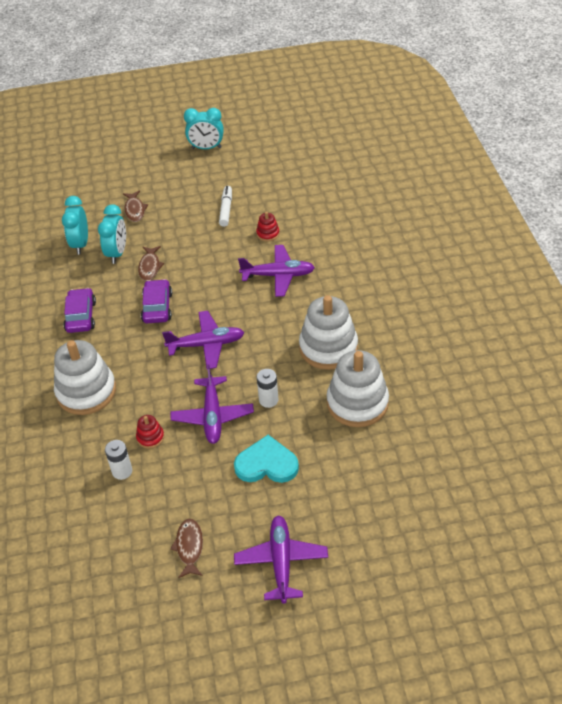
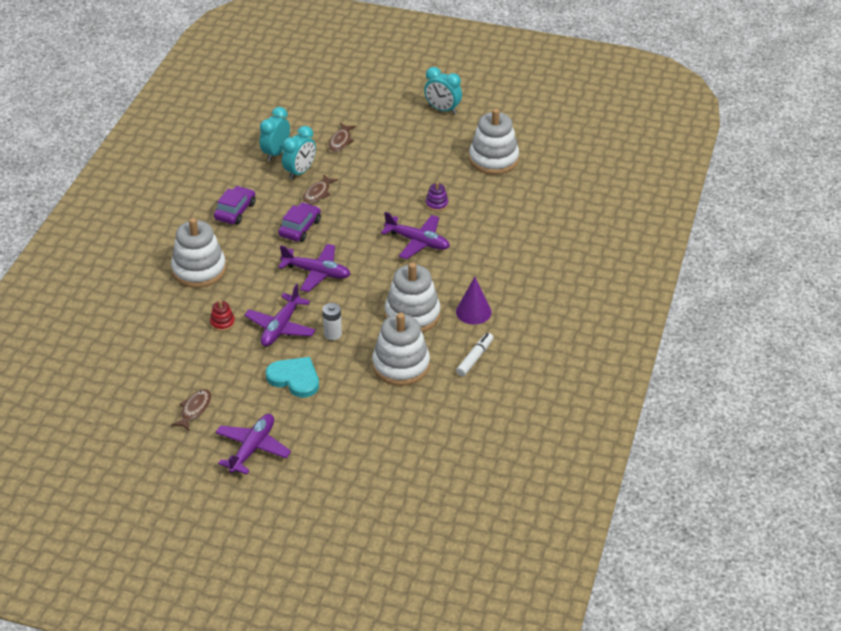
camera: 25 degrees right, 5 degrees down
(122, 471) = (184, 338): white battery -> none
(226, 209) = (417, 170): white marker -> white marker (475, 358)
(268, 234) = (437, 204): red stacking toy -> purple stacking toy
(286, 174) = (493, 159): none -> white stacking toy
(380, 320) = (473, 312): none -> purple cone

